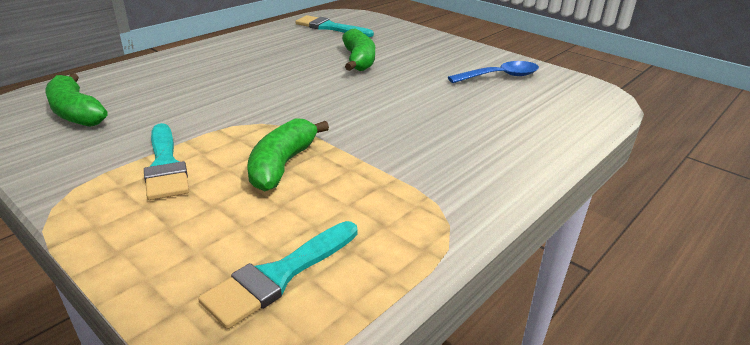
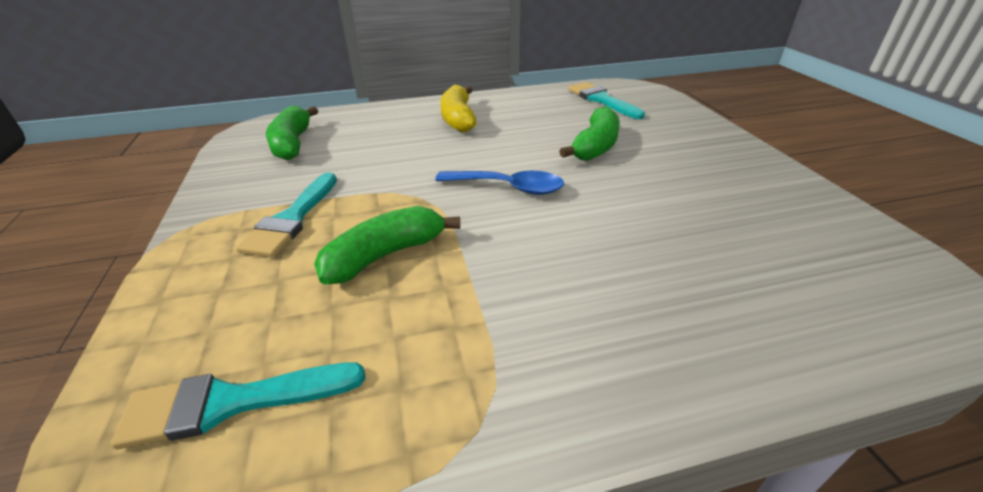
camera: 35 degrees right, 5 degrees up
(224, 61) = (458, 119): none -> yellow banana
(500, 76) = (771, 213): blue spoon -> blue spoon (508, 187)

